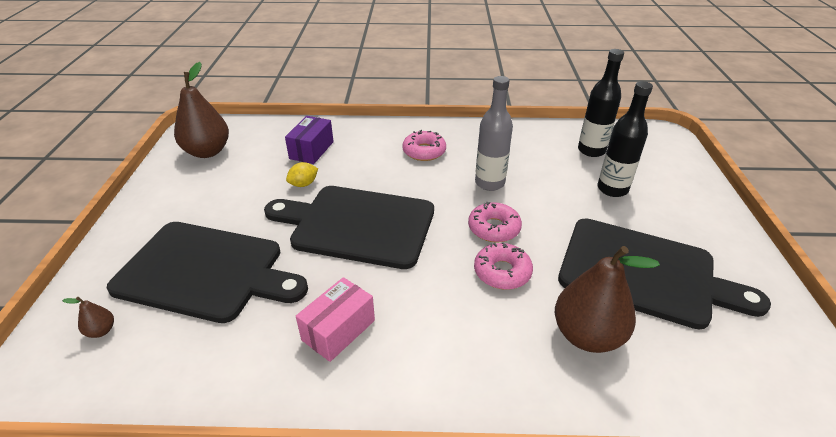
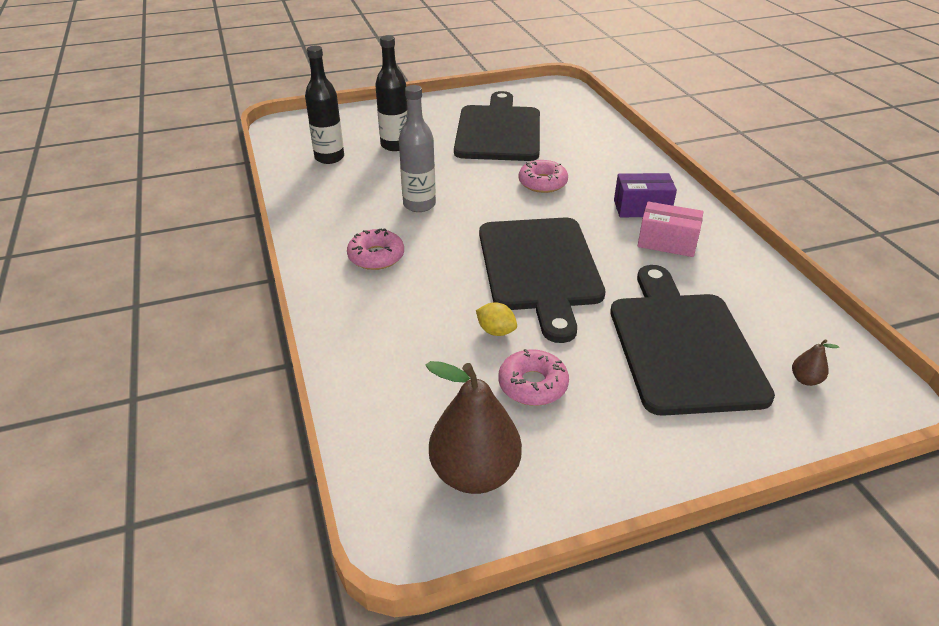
camera: 110 degrees left, 0 degrees up
(311, 150) = (415, 352): purple box -> purple box (642, 208)
(494, 228) = (490, 193): pink donut -> pink donut (532, 385)
(587, 335) = (577, 147): brown pear -> none

